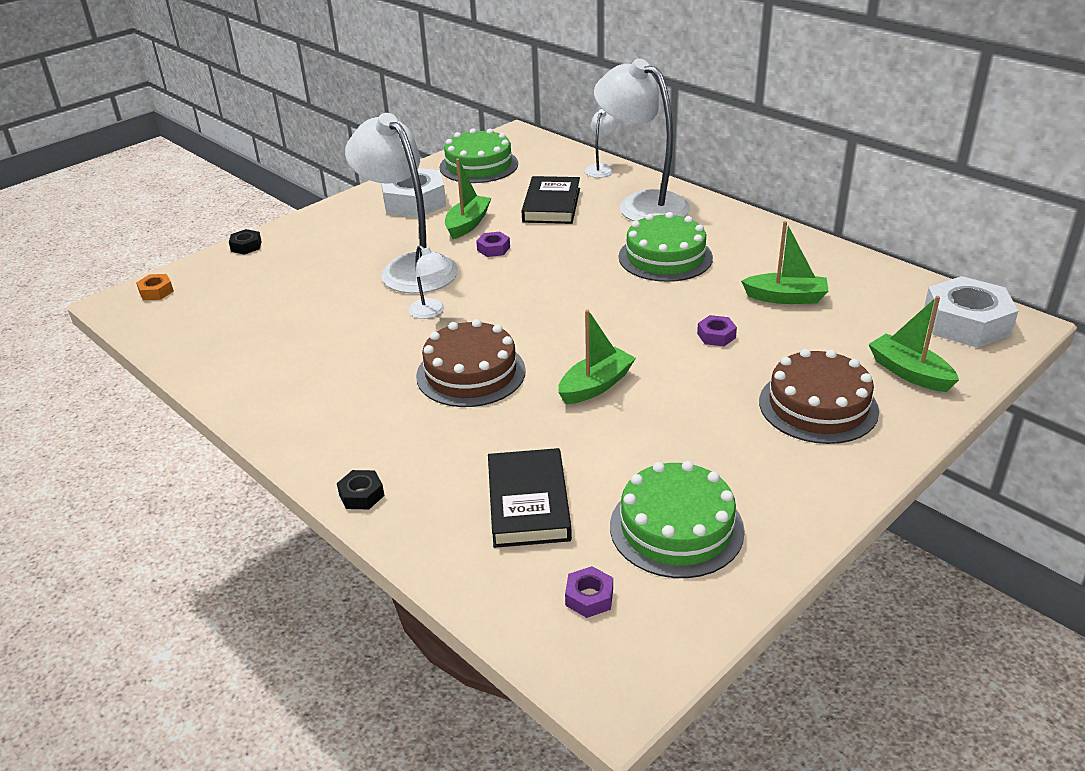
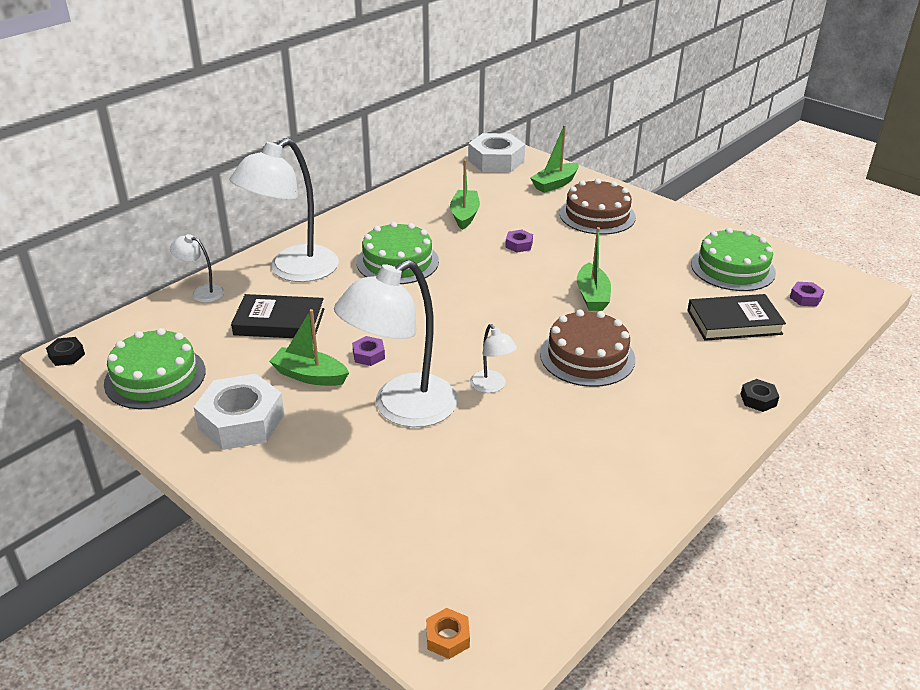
camera: 95 degrees left, 0 degrees up
(246, 246) = (330, 565): black nut -> black nut (66, 355)
(431, 312) = (491, 386): white lamp -> white lamp turned 105 degrees clockwise
(596, 385) = (592, 296): green boat -> green boat turned 135 degrees counterclockwise

